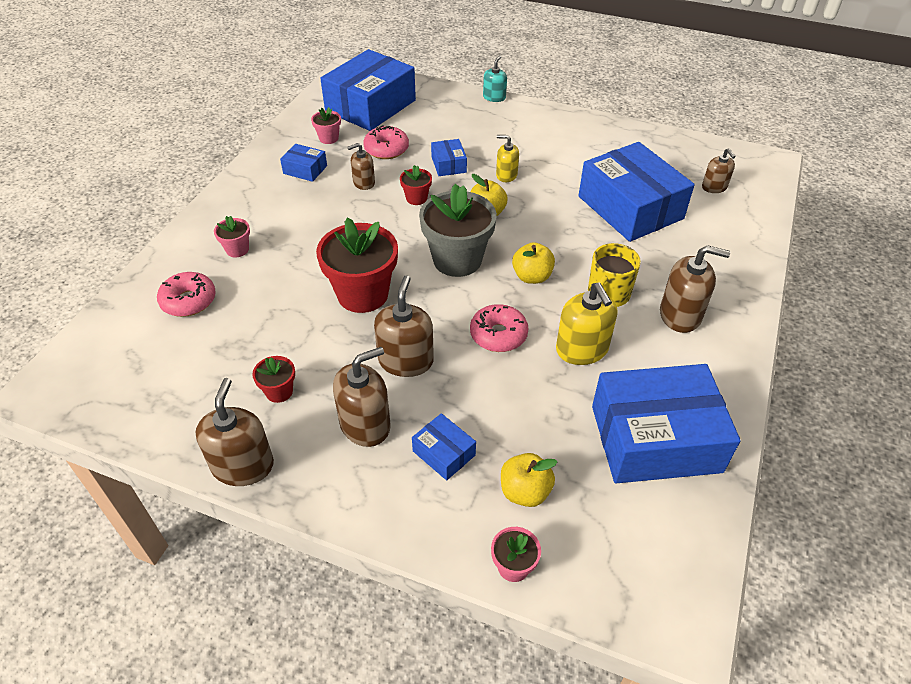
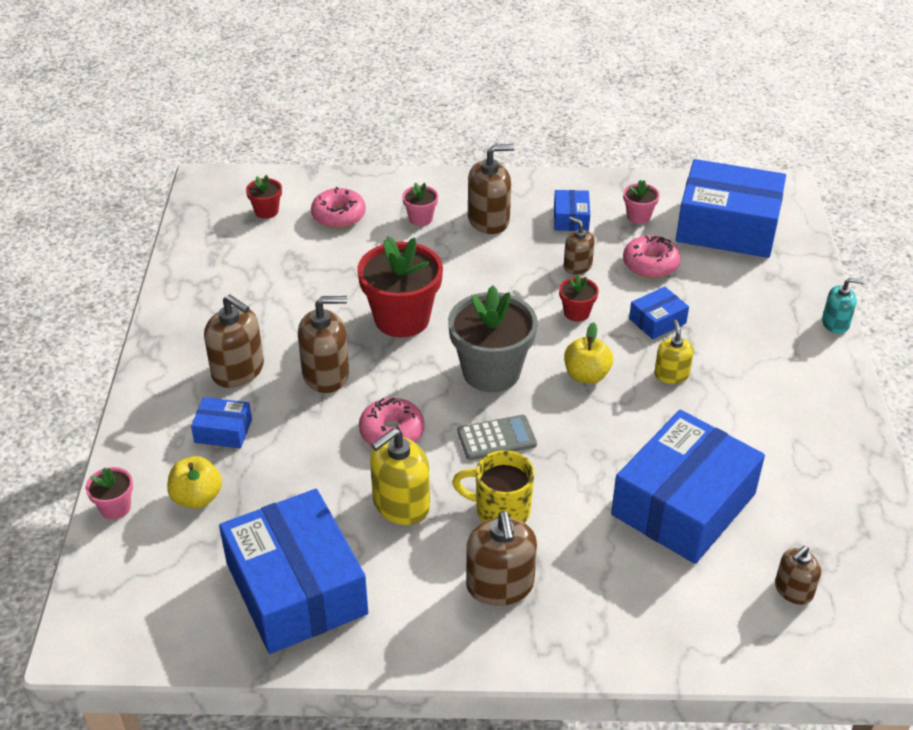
camera: 70 degrees right, 5 degrees down
(243, 465) = (170, 313): brown soap dispenser -> brown soap dispenser (488, 220)
(279, 391) = (255, 306): red flower pot -> red flower pot (266, 211)
(444, 453) = (223, 431): blue box -> blue box turned 75 degrees clockwise
(532, 277) = (496, 438): yellow apple -> grey calculator

